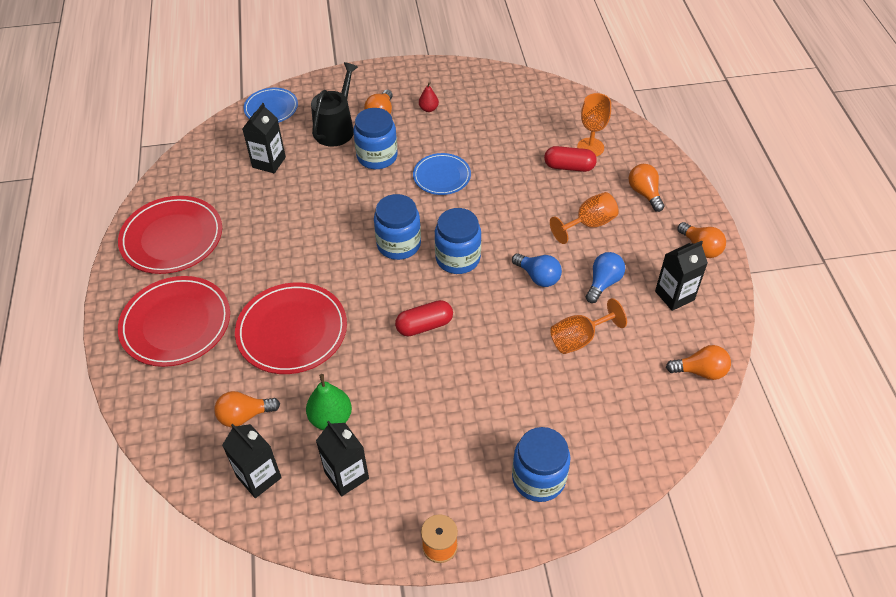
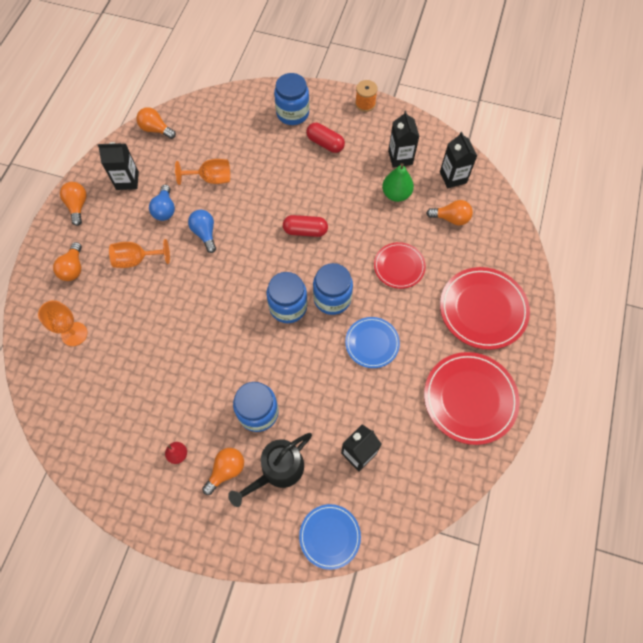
camera: 155 degrees left, 15 degrees up
(292, 331) = (399, 266): red plate -> red plate, size x0.60
(442, 176) = (216, 361): blue plate -> blue plate (372, 343)
(458, 258) = (251, 274): blue jar -> blue jar (332, 298)
(569, 167) = (107, 321): red capsule -> red capsule (325, 143)
(603, 283) = (165, 209): blue light bulb -> blue light bulb turned 60 degrees counterclockwise

